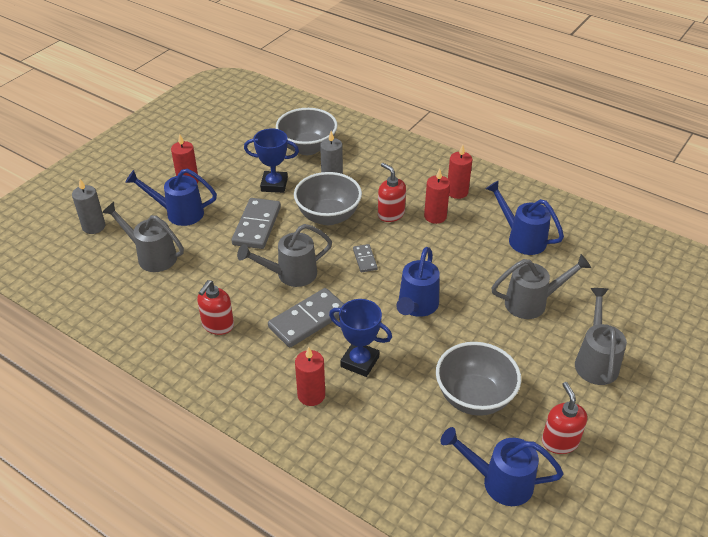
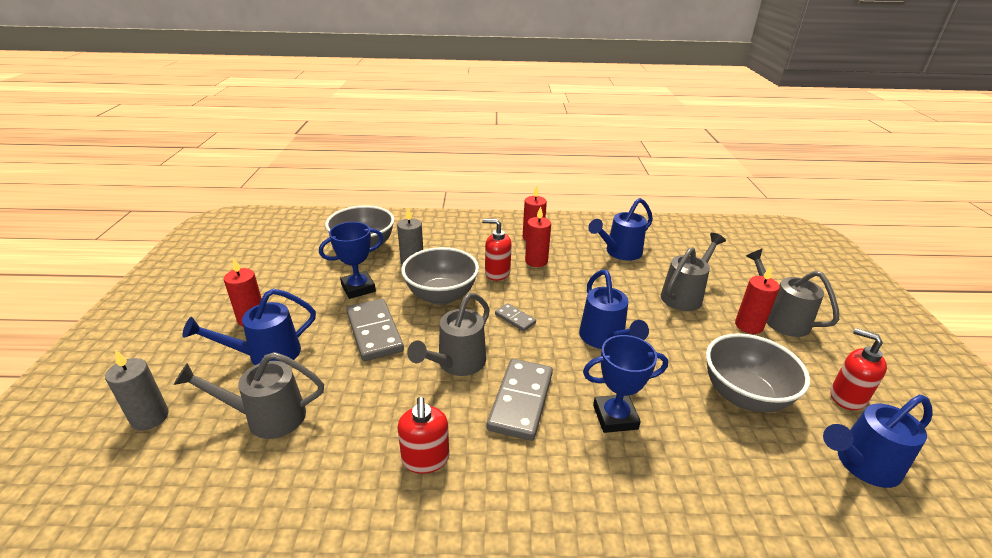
camera: 35 degrees left, 10 degrees down
(311, 395) = (609, 482): red candle -> red candle (748, 325)
(522, 238) = (620, 252): blue watering can -> blue watering can turned 45 degrees counterclockwise

